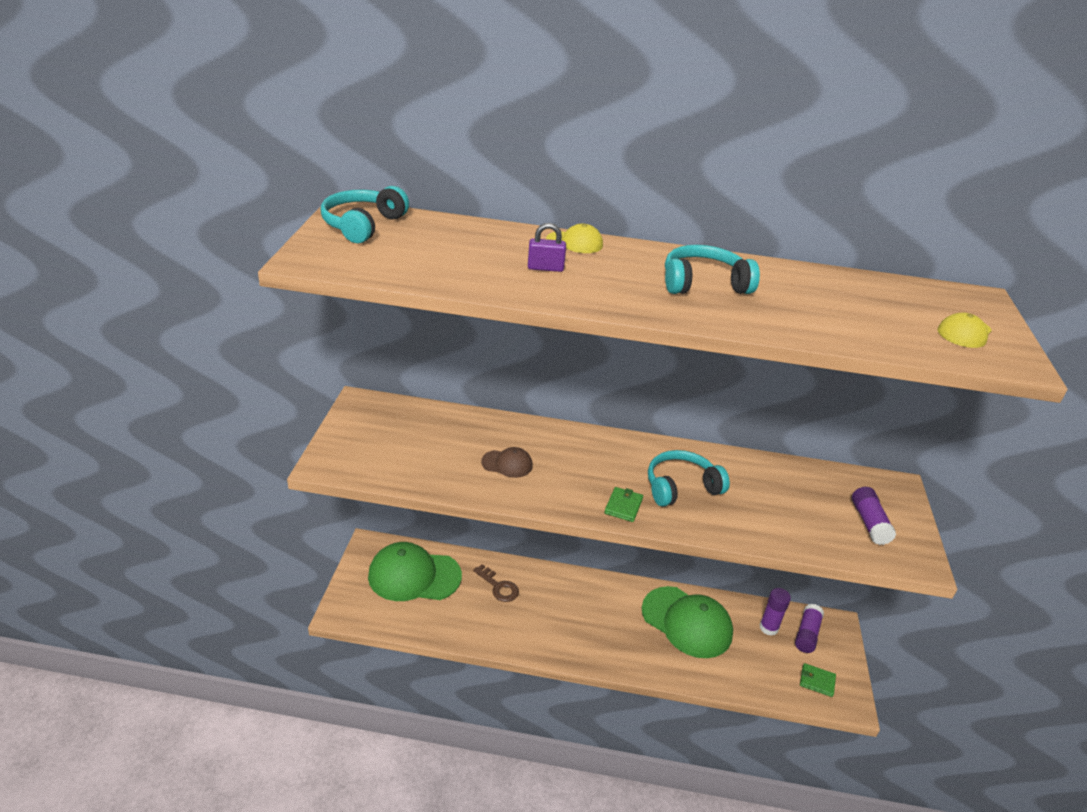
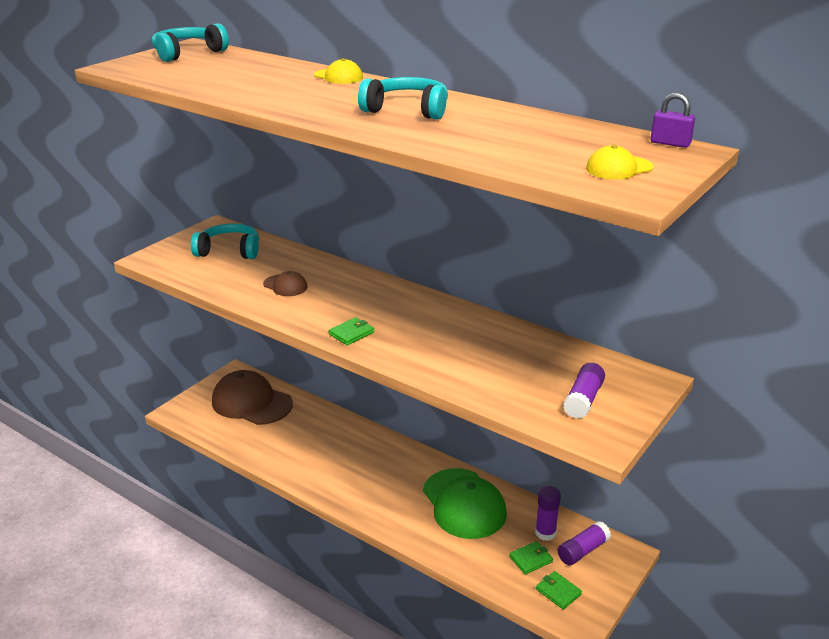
camera: 30 degrees right, 5 degrees down
(414, 576) = (251, 402): green cap -> brown cap
(498, 587) = (314, 429): brown key -> none
(545, 268) = (285, 88): purple padlock -> purple padlock (670, 143)
(681, 487) = (420, 332): turquoise headphones -> turquoise headphones (229, 251)
(776, 658) = (530, 559): none -> green wallet

